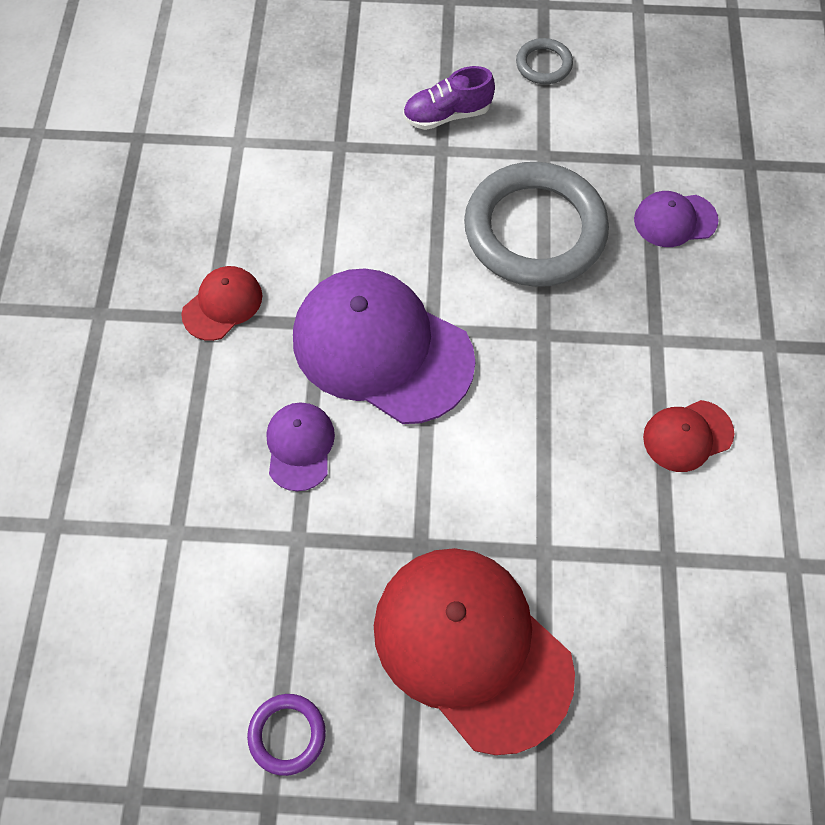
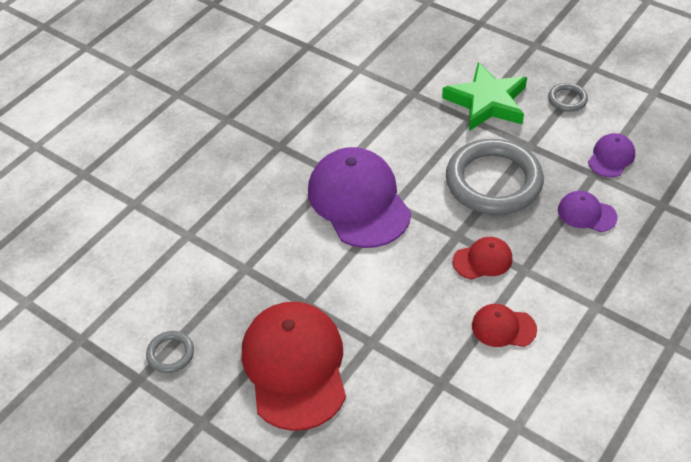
camera: 35 degrees right, 15 degrees down
(222, 304) = (290, 142): red cap -> red cap (482, 260)
(287, 734) = (170, 354): purple ring -> grey ring
(300, 446) = (279, 226): purple cap -> purple cap (611, 157)
(447, 115) = (487, 102): purple shoe -> green star

